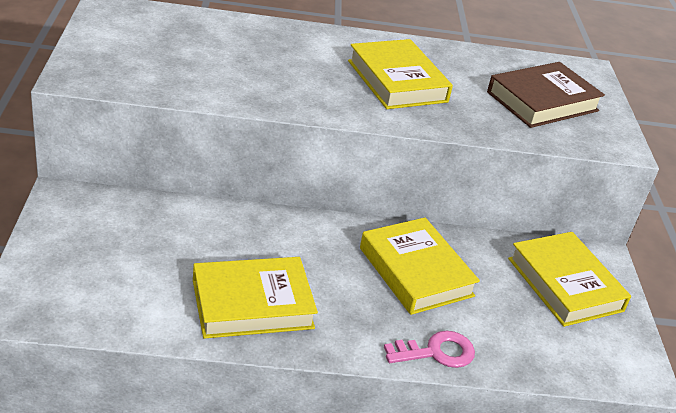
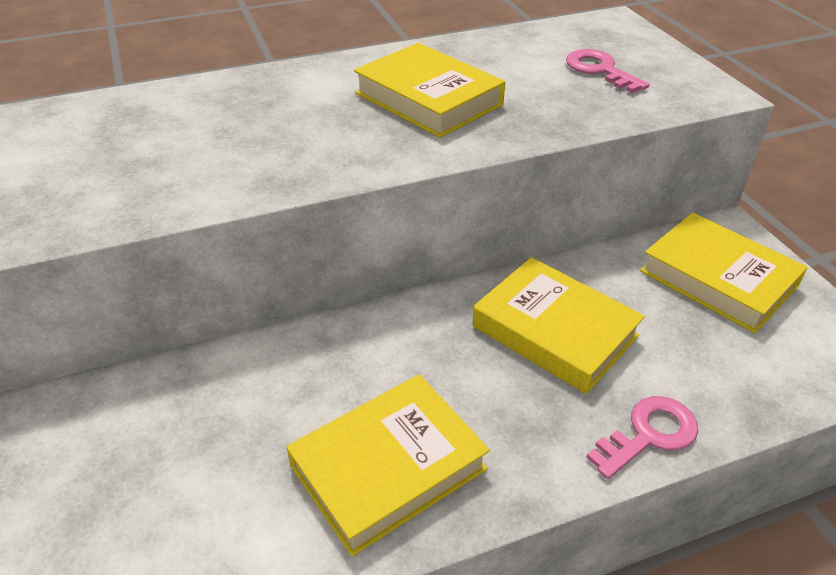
camera: 15 degrees left, 5 degrees up
(542, 101) = (600, 70): brown book -> pink key

